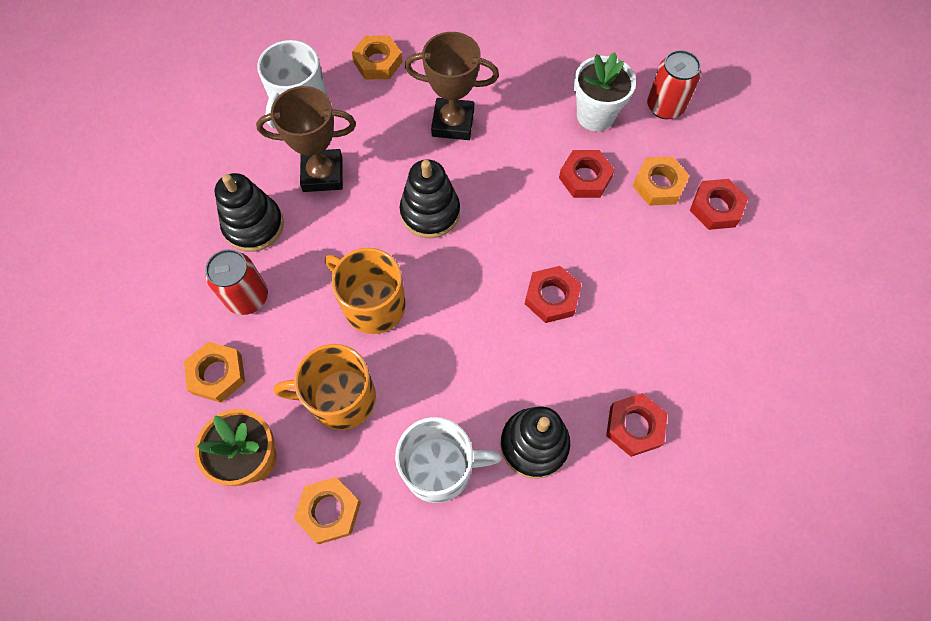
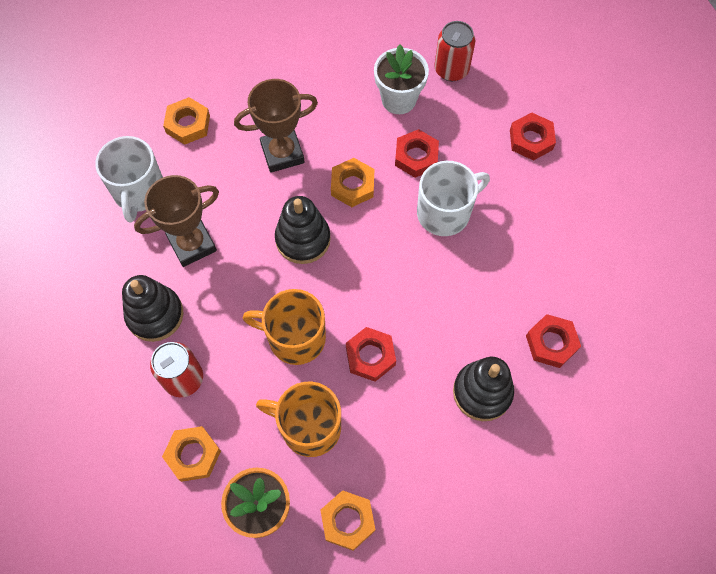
camera: 25 degrees left, 0 degrees up
(341, 398) = (309, 427): orange mug -> orange mug turned 45 degrees clockwise
(439, 468) = (418, 445): white mug -> white mug (445, 212)
(551, 297) = (438, 268): red nut -> red nut (370, 356)
(658, 184) = (477, 138): orange nut -> orange nut (352, 185)

